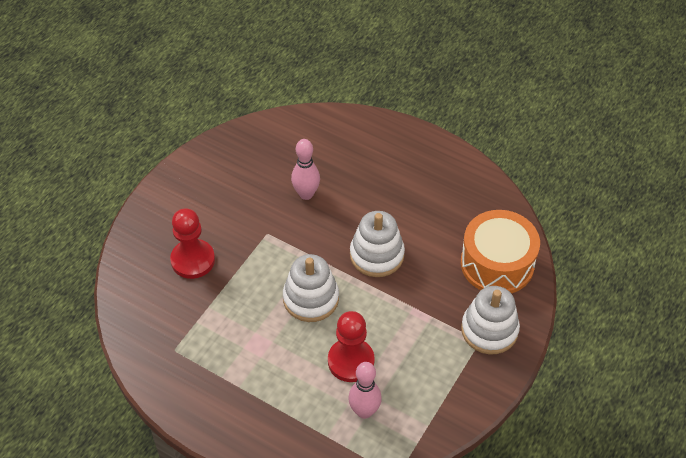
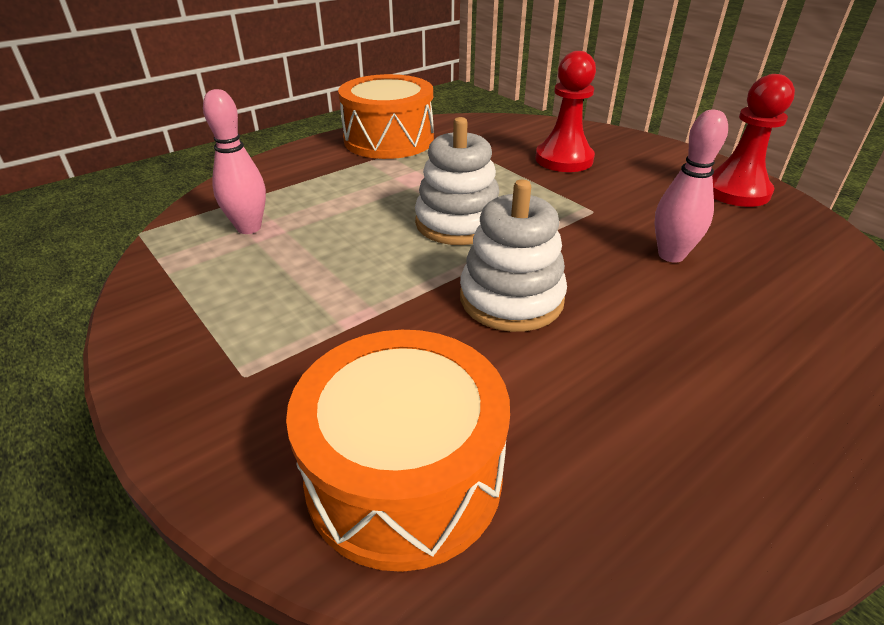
camera: 110 degrees right, 15 degrees down
(192, 387) = (389, 140): none -> orange drum
(351, 361) = (331, 233): red pawn -> red pawn (736, 191)
(489, 330) = (252, 398): white stacking toy -> none

